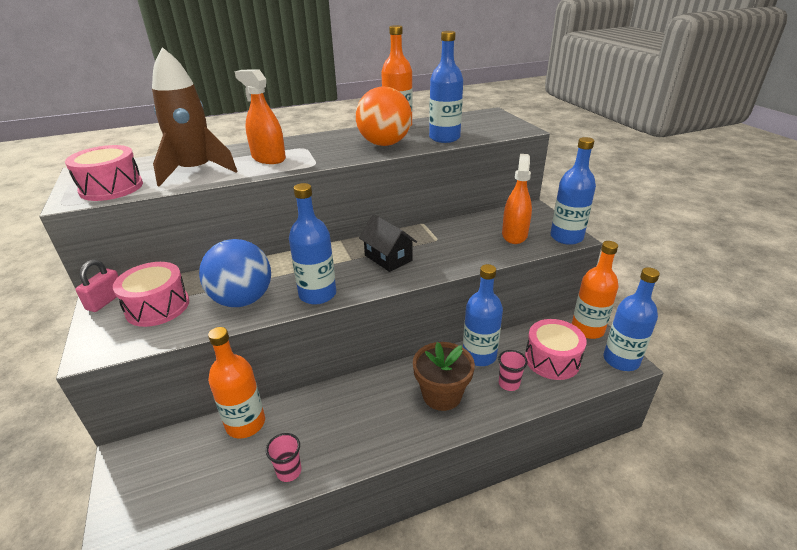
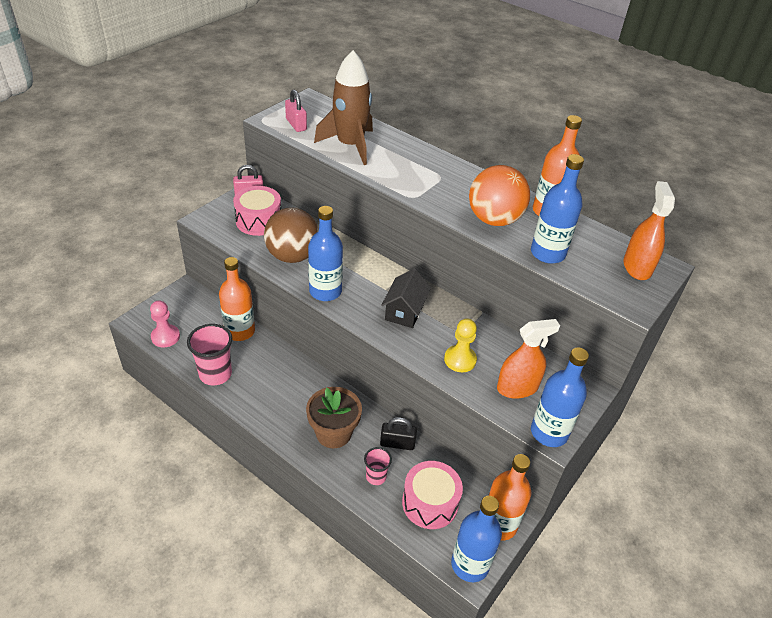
camera: 55 degrees right, 10 degrees up
(111, 188) = (296, 124): pink drum -> pink padlock
(179, 508) = (165, 337): none -> pink pawn
(242, 300) = (292, 256): blue ball -> brown ball
(268, 158) = (402, 168): orange spray bottle -> orange spray bottle (637, 267)
(289, 471) = (215, 374): pink cup -> pink cup, size x1.75
(467, 250) = (460, 360): none -> yellow pawn
(479, 355) = (397, 443): blue bottle -> black padlock

